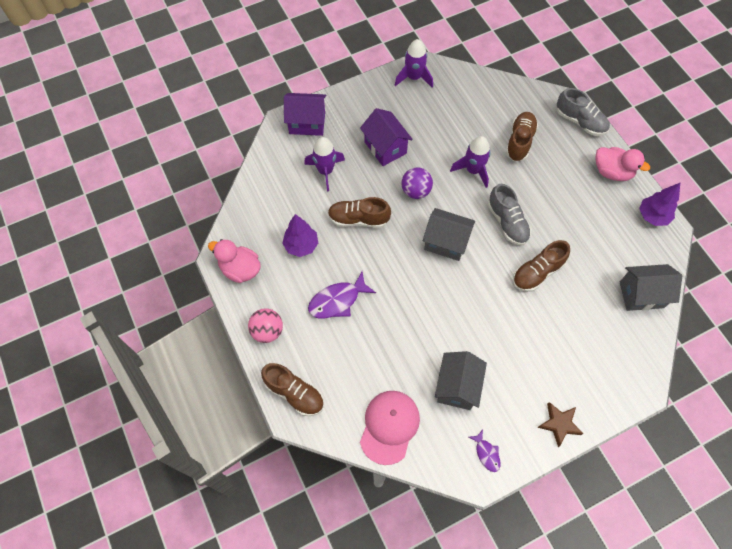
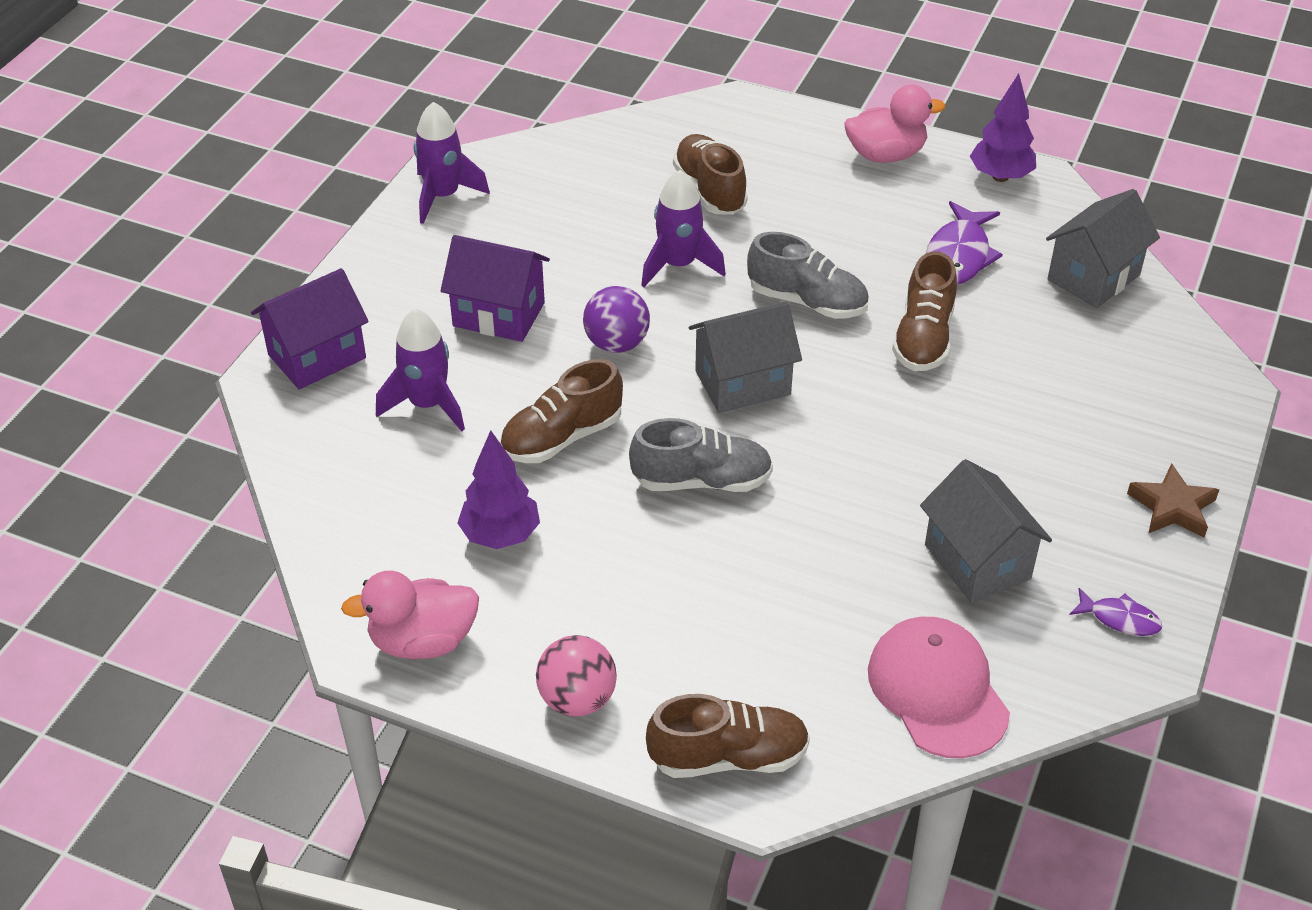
camera: 40 degrees left, 20 degrees down
(337, 301) = (653, 573): purple fish -> purple fish (959, 256)
(580, 121) = (771, 119): grey shoe -> grey shoe (701, 481)

